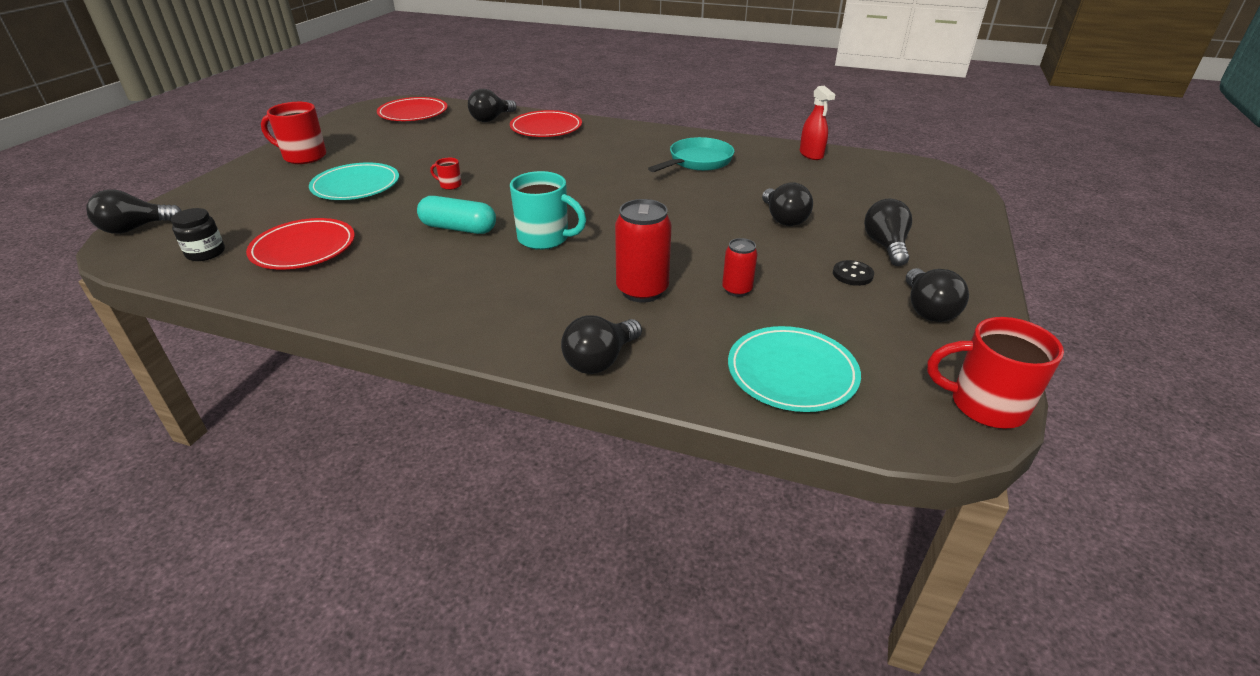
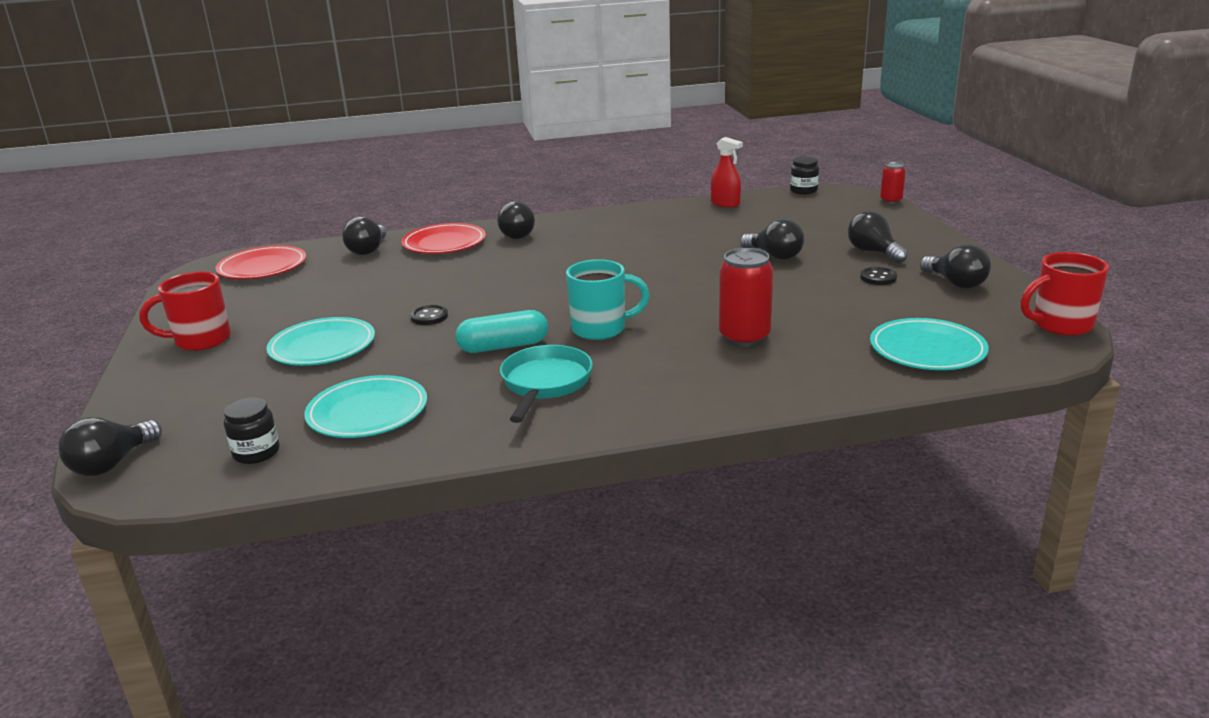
camera: 30 degrees left, 10 degrees down
(303, 248) = (367, 412): red plate -> turquoise plate
(450, 185) = (429, 317): red mug -> black button
(600, 360) = (787, 391): black light bulb -> black light bulb (519, 234)
(697, 162) = (638, 234): turquoise pan -> turquoise pan (545, 384)
(737, 290) = (814, 313): red can -> red can (891, 201)
(904, 161) = (803, 190): none -> black jar

